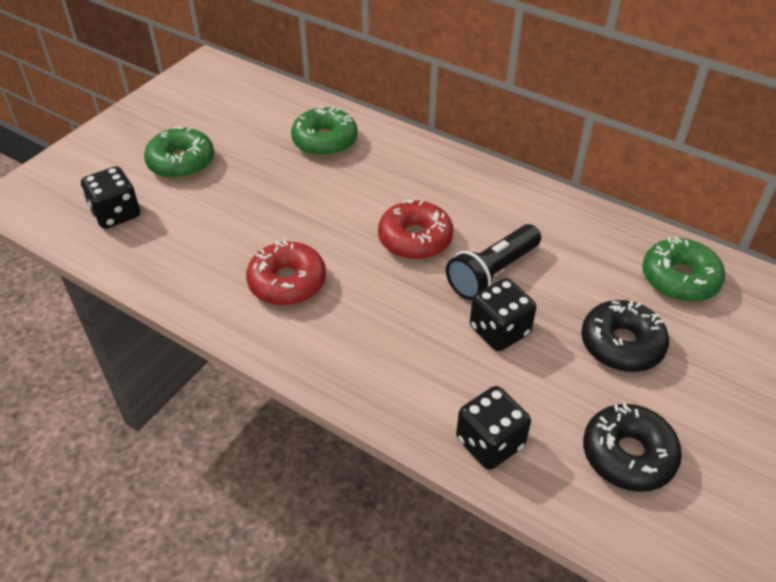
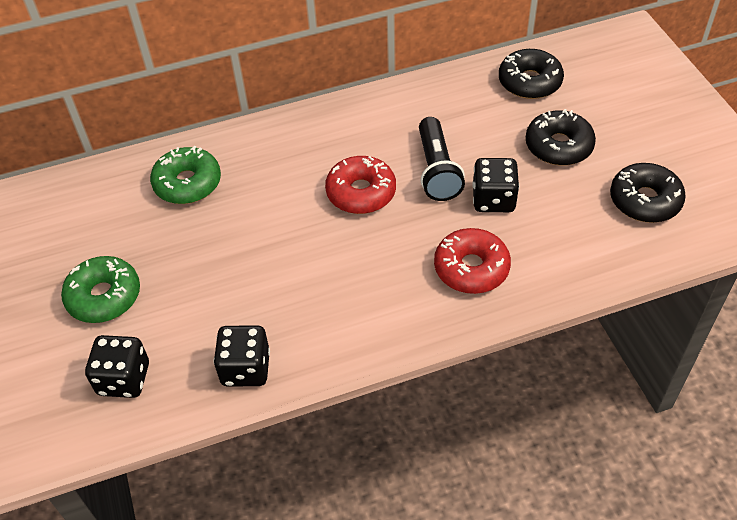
camera: 50 degrees left, 5 degrees up
(287, 282) = (332, 296): red donut -> red donut (471, 268)
(490, 443) = (583, 263): black dice -> black dice (246, 368)
(679, 279) = (529, 82): green donut -> black donut

